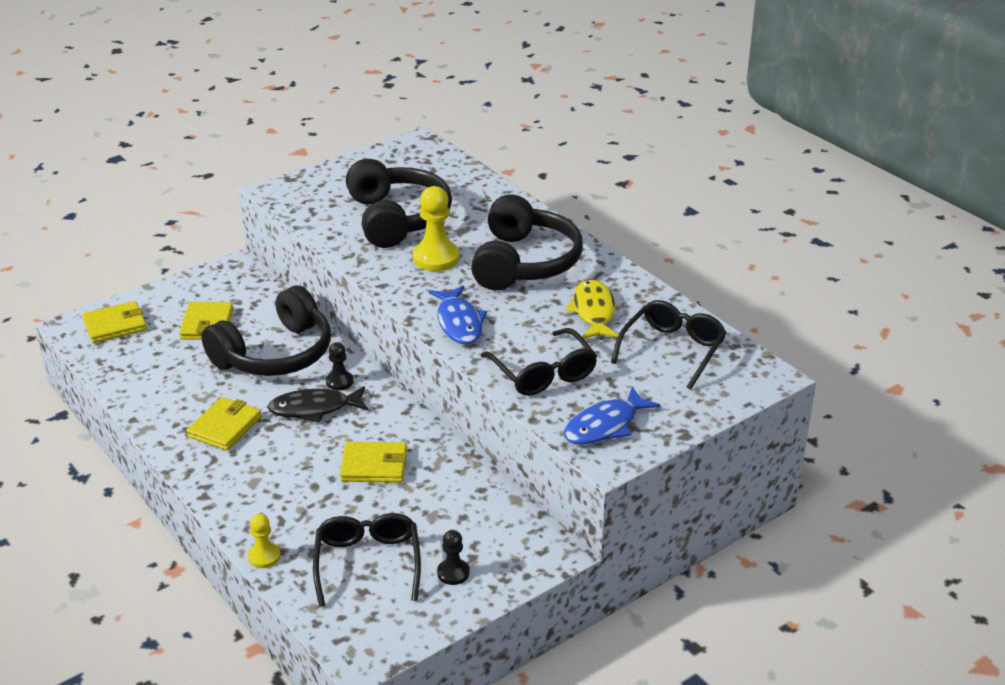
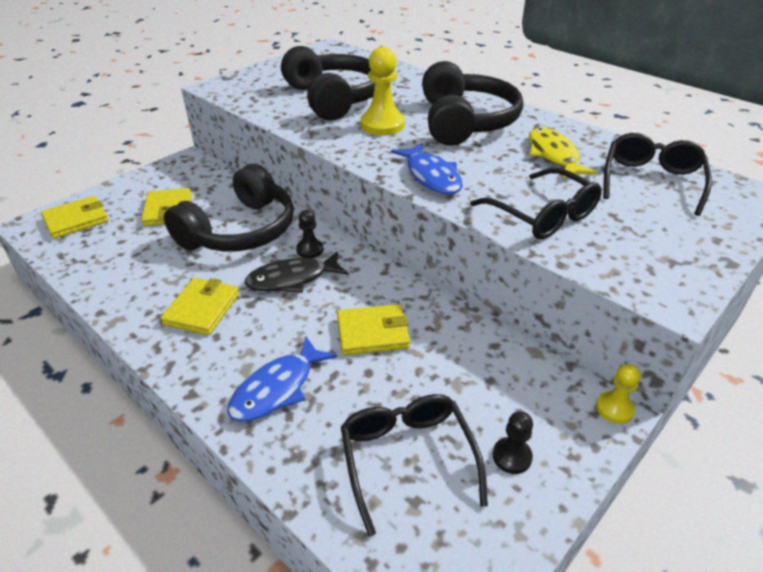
camera: 10 degrees left, 5 degrees up
(264, 556) = (279, 468): yellow pawn -> yellow pawn (614, 408)
(605, 426) = (642, 262): blue fish -> blue fish (277, 388)

